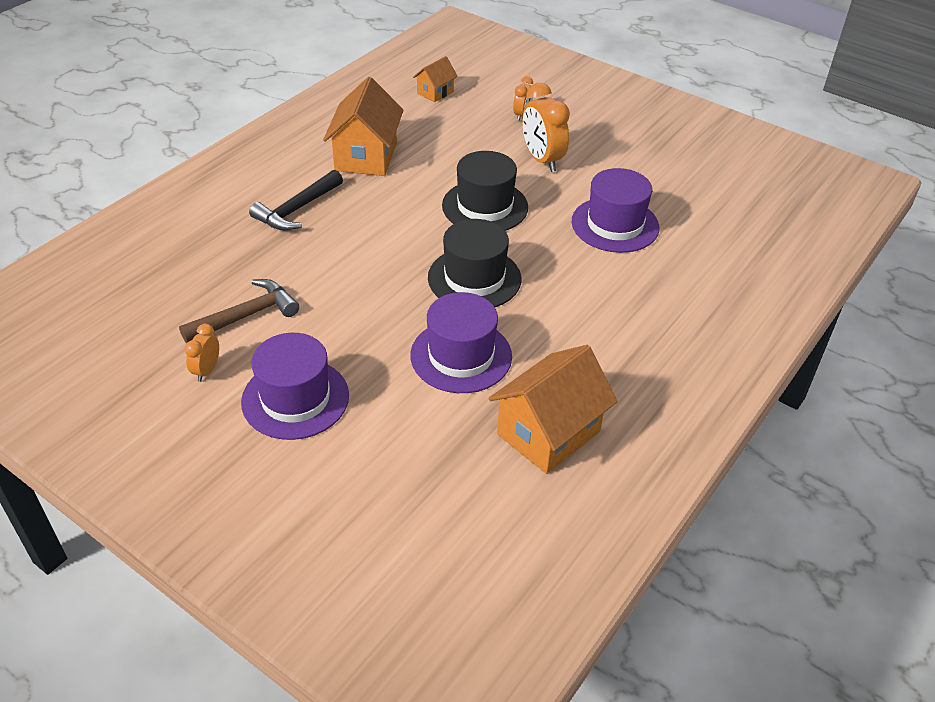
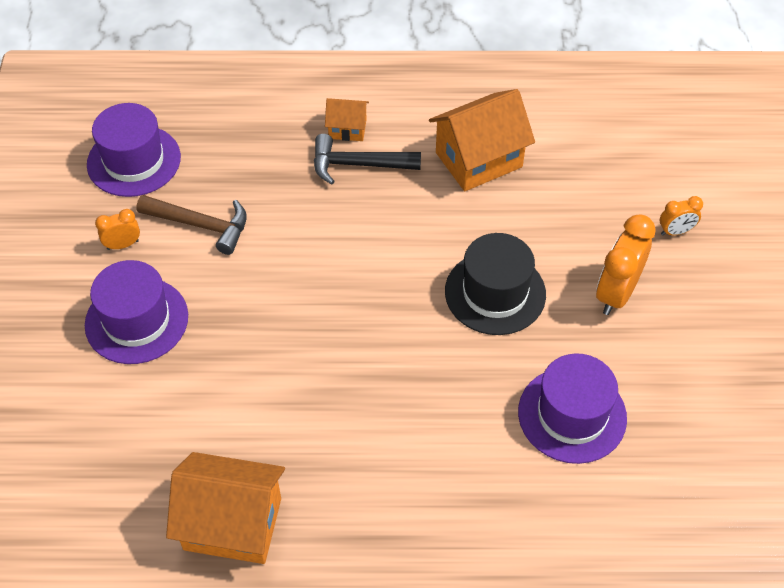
camera: 55 degrees right, 10 degrees up
(435, 92) = (635, 142): orange house -> orange house (347, 129)
(461, 356) = (275, 401): purple hat -> purple hat (134, 161)
(474, 278) = (384, 348): black hat -> none

